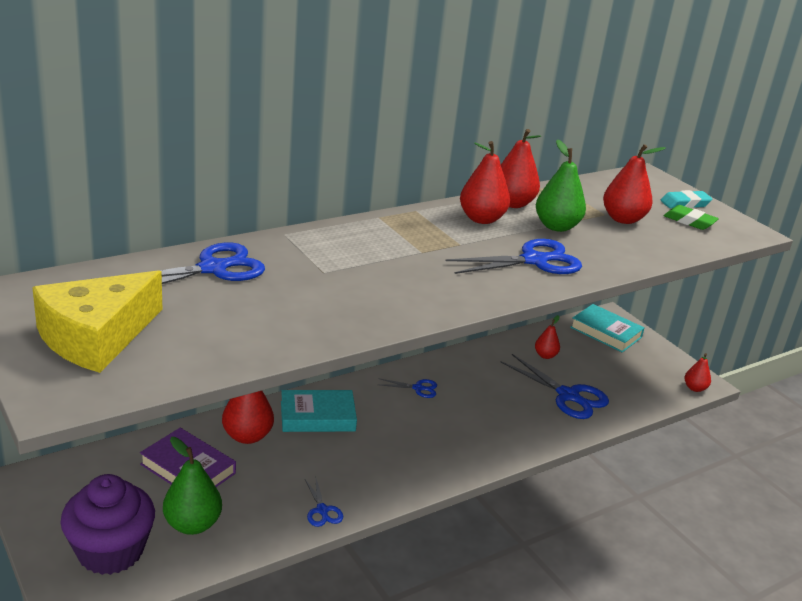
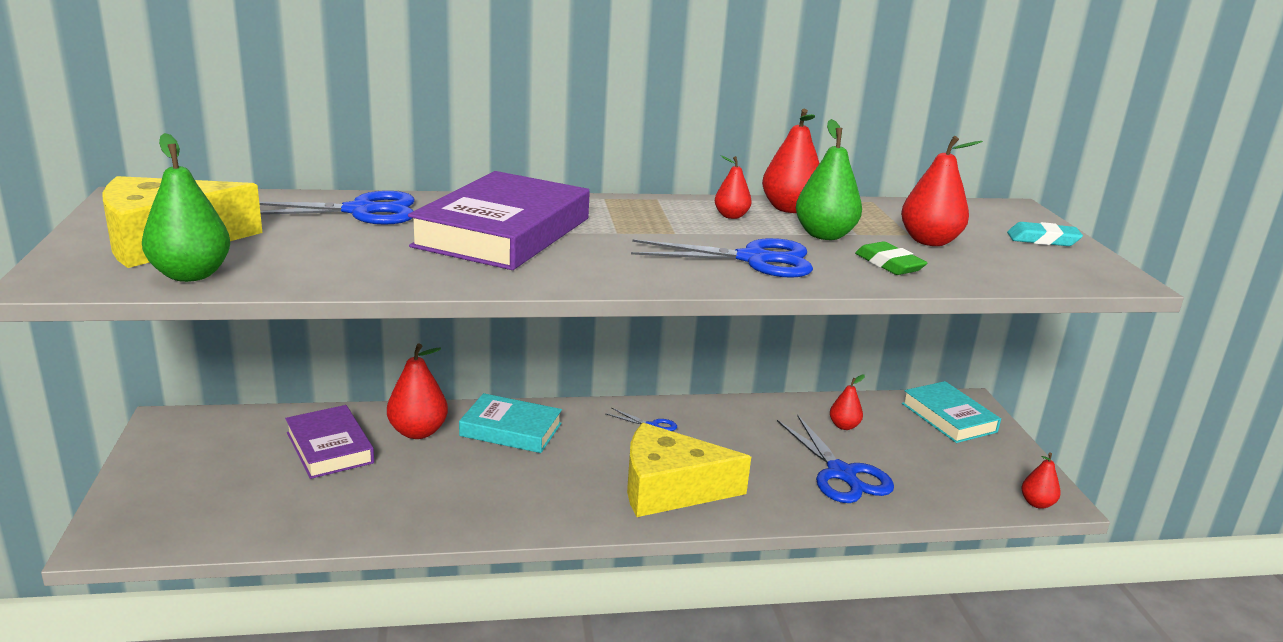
camera: 25 degrees right, 5 degrees down
(110, 551) = (184, 503): purple cupcake -> none
(192, 524) = (286, 499): green pear -> green pear (191, 275)
(322, 510) = (434, 521): blue scissors -> none
(343, 269) = (503, 232): none -> purple book
(466, 437) = (669, 488): none -> yellow cheese
(481, 219) = (731, 216): red pear -> red pear, size x0.59
(689, 221) = (1029, 256): green eraser -> green eraser (889, 264)

